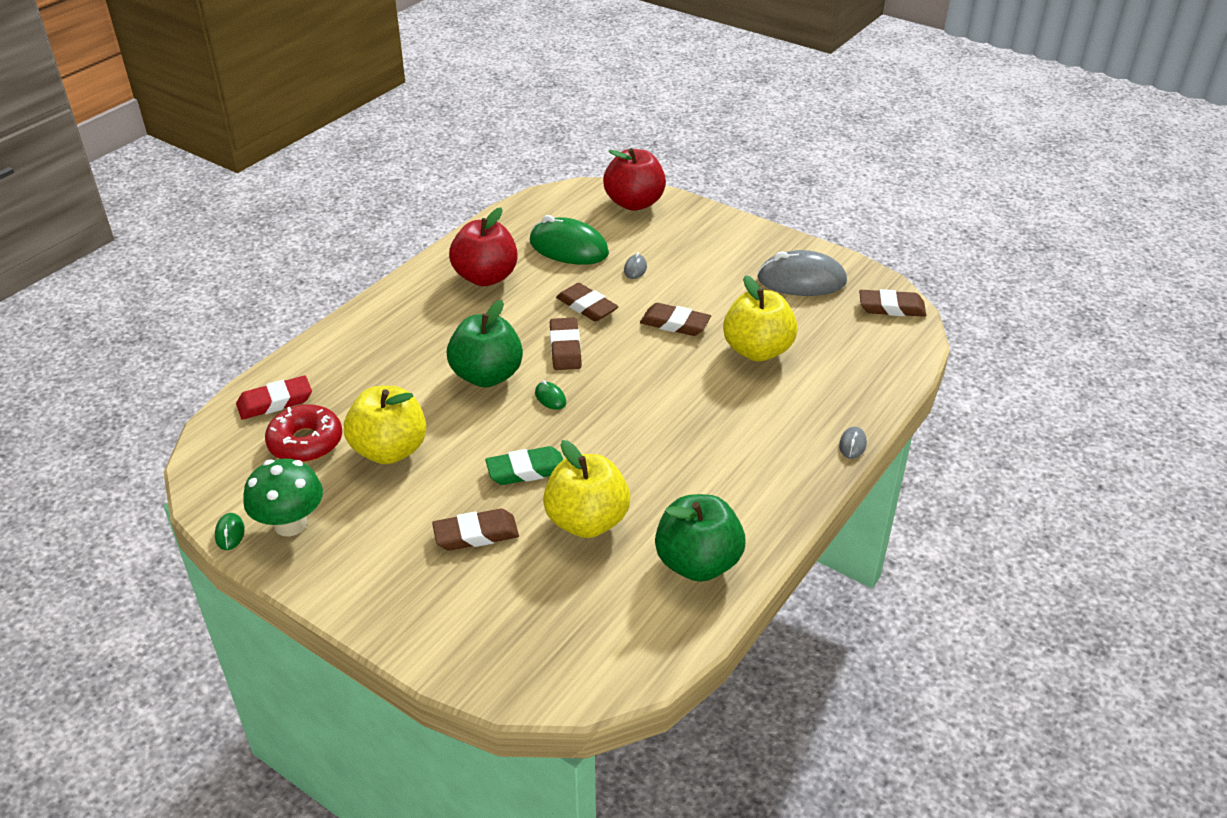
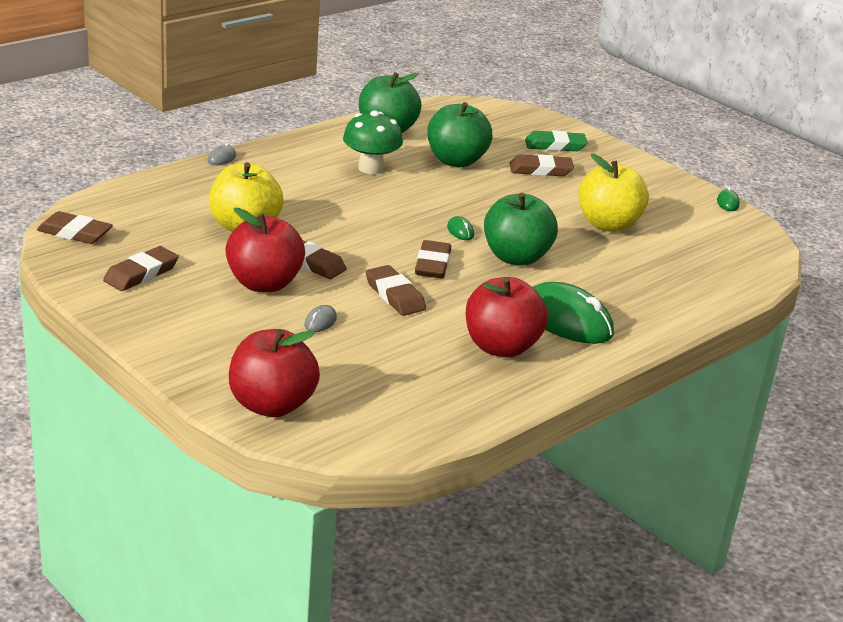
camera: 170 degrees left, 10 degrees down
(275, 402) = (719, 276): red eraser -> none
(290, 524) = (682, 199): green mushroom -> green mushroom (370, 168)
(305, 442) = (682, 243): red donut -> none
(526, 470) = (494, 193): green eraser -> green eraser (555, 145)
(568, 248) = (389, 362): green mouse -> green mouse (566, 320)
(587, 521) = (456, 161): yellow apple -> green apple
(699, 293) = (264, 284): none -> red apple
(801, 280) = (141, 273): grey mouse -> brown eraser

